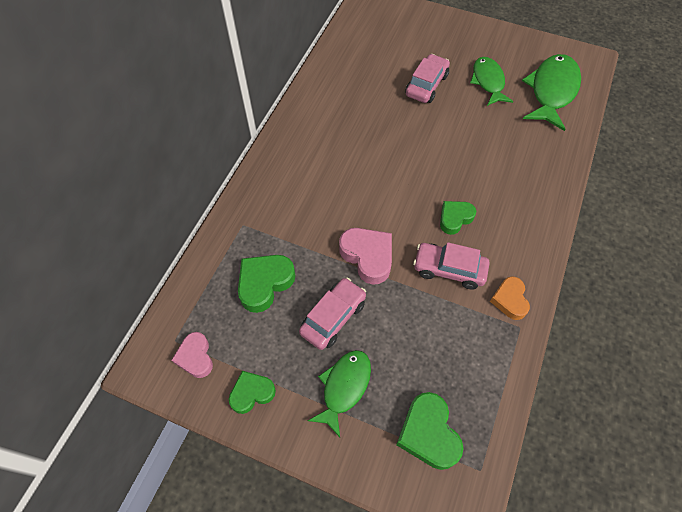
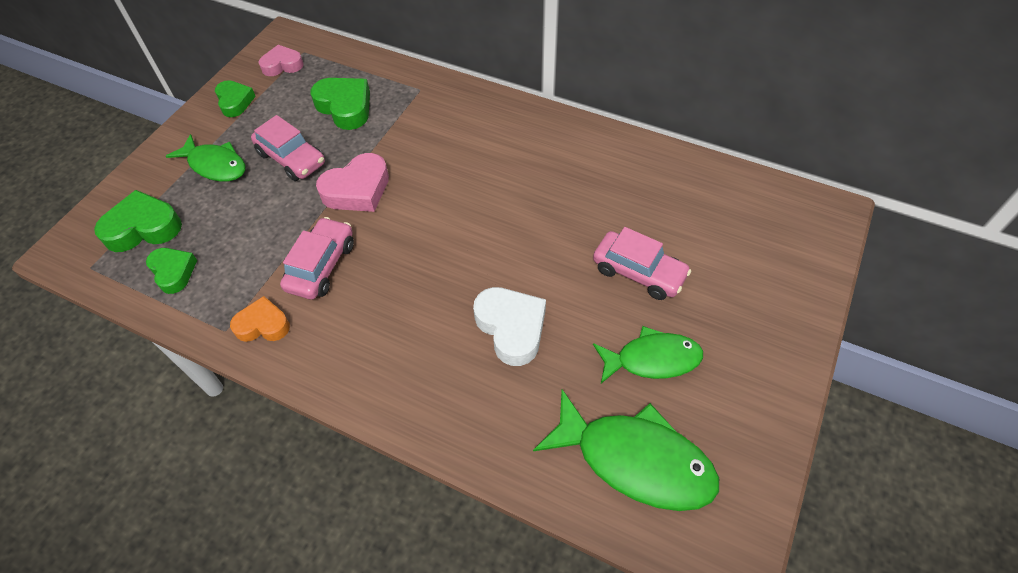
camera: 95 degrees right, 5 degrees down
(455, 218) = (393, 281): green heart -> green heart (173, 272)
(480, 148) = (511, 328): none -> white heart

